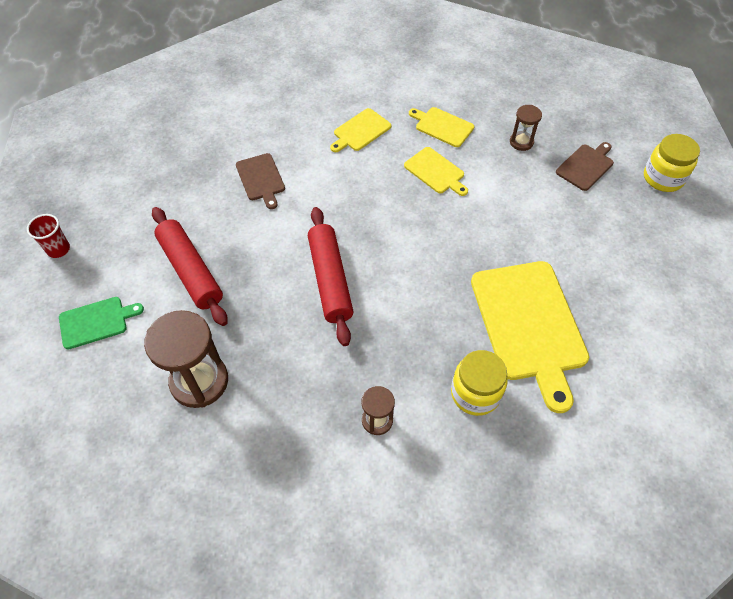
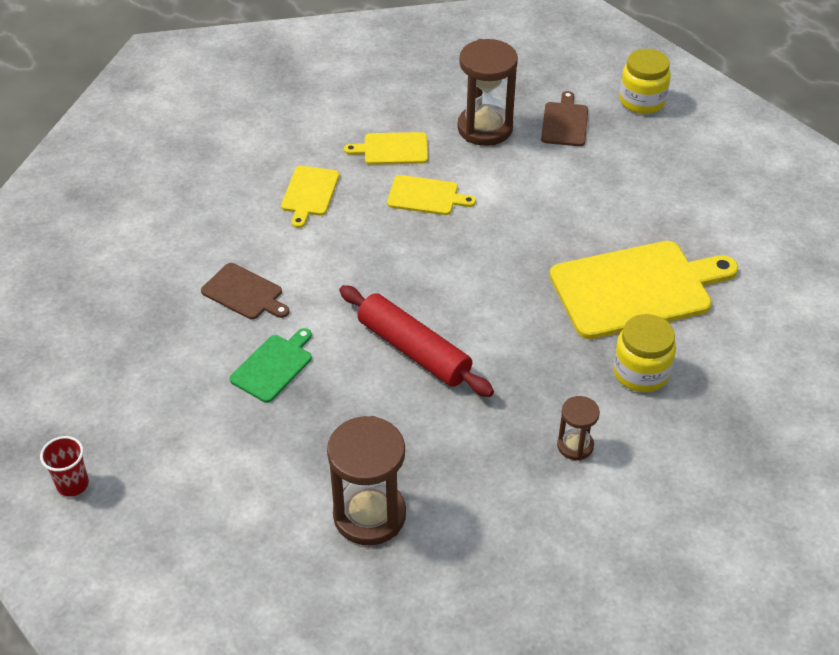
camera: 35 degrees left, 10 degrees down
(96, 322) = (197, 527): green cutting board -> green cutting board (273, 366)
(190, 271) = (255, 421): red rolling pin -> none
(521, 142) = (485, 128): brown hourglass -> brown hourglass, size x1.91
(529, 324) = (636, 288): yellow cutting board -> yellow cutting board turned 60 degrees counterclockwise

